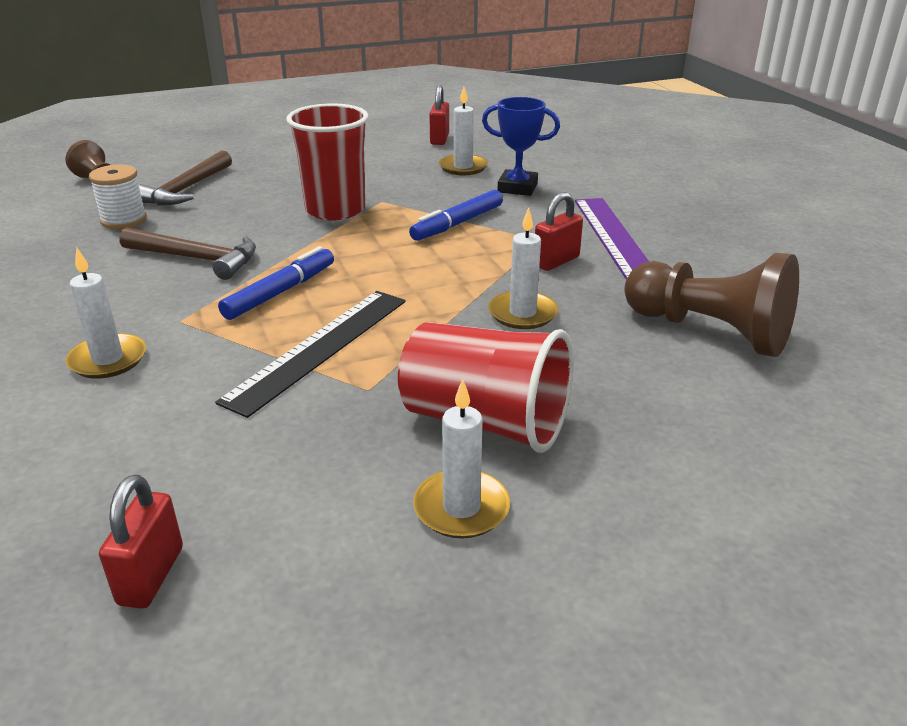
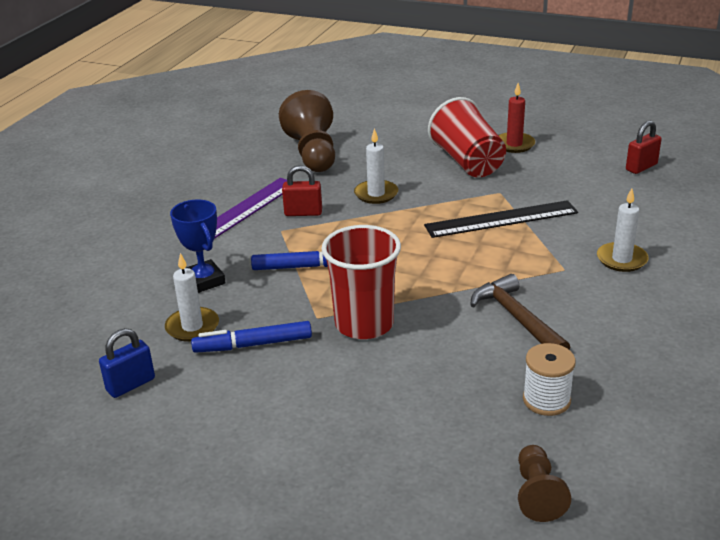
camera: 135 degrees left, 0 degrees up
(186, 189) = (457, 425): brown hammer -> none
(280, 292) = (486, 263): blue marker -> blue marker (253, 345)
(439, 139) = (131, 385): red padlock -> blue padlock
(461, 508) = (514, 144): white candle -> red candle

